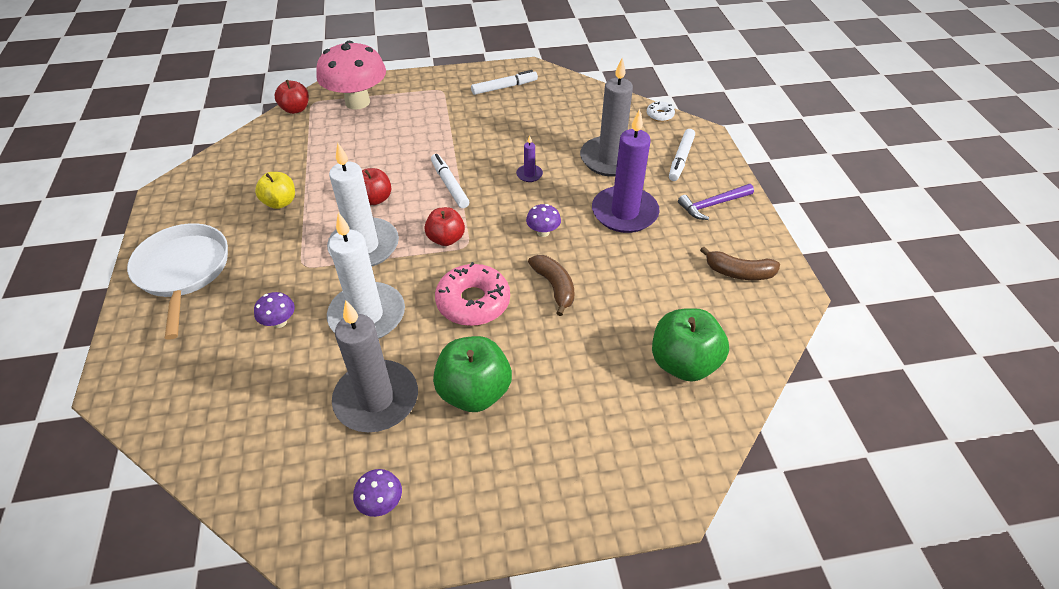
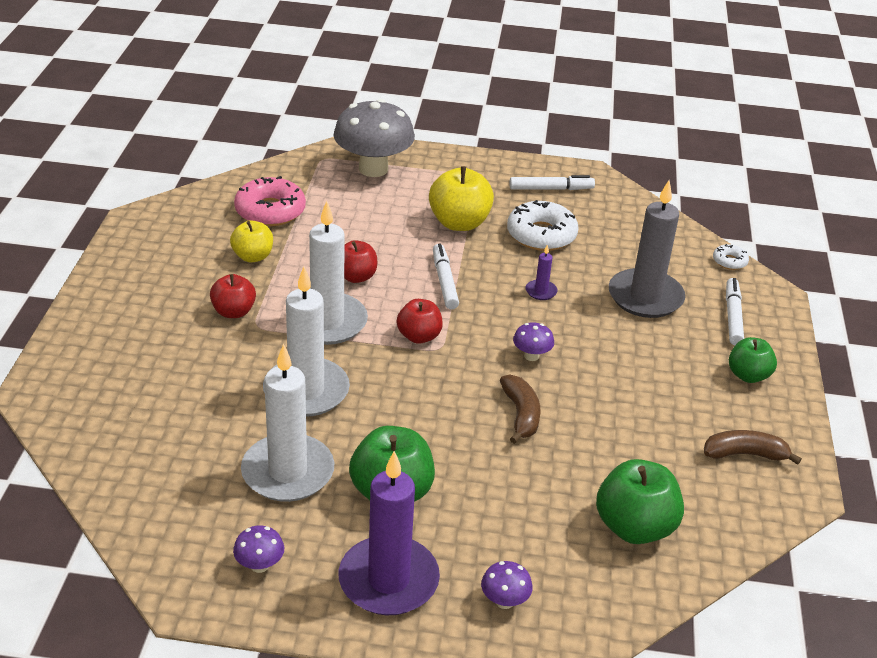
camera: 15 degrees right, 10 degrees down
(183, 271) = (133, 301): white pan -> none
(279, 322) = (214, 374): purple mushroom -> purple mushroom (504, 601)
(295, 109) = (301, 162): red apple -> red apple (234, 312)
(357, 102) = (373, 169): pink mushroom -> grey mushroom
(376, 399) = (288, 472): grey candle -> white candle
(443, 132) = (459, 223): none -> yellow apple
(473, 302) = (424, 407): pink donut -> pink donut (270, 211)
(511, 127) = (541, 235): none -> white donut
(624, 212) = (636, 358): purple candle -> purple candle (388, 580)
(681, 159) = (732, 316): white marker -> white marker turned 150 degrees clockwise
(712, 205) = (748, 375): purple hammer -> green apple
(739, 272) = (745, 454): brown banana -> brown banana turned 150 degrees clockwise

